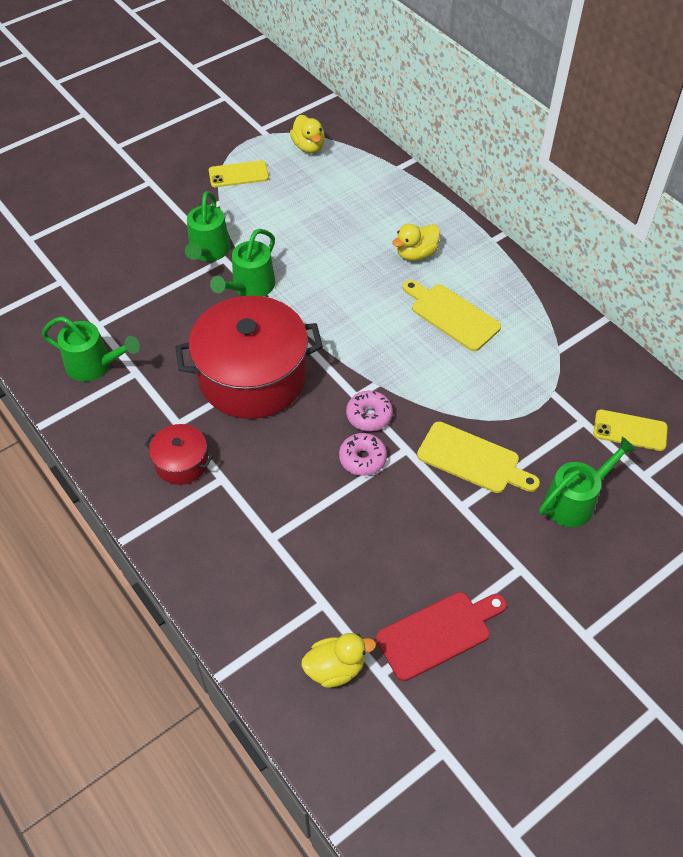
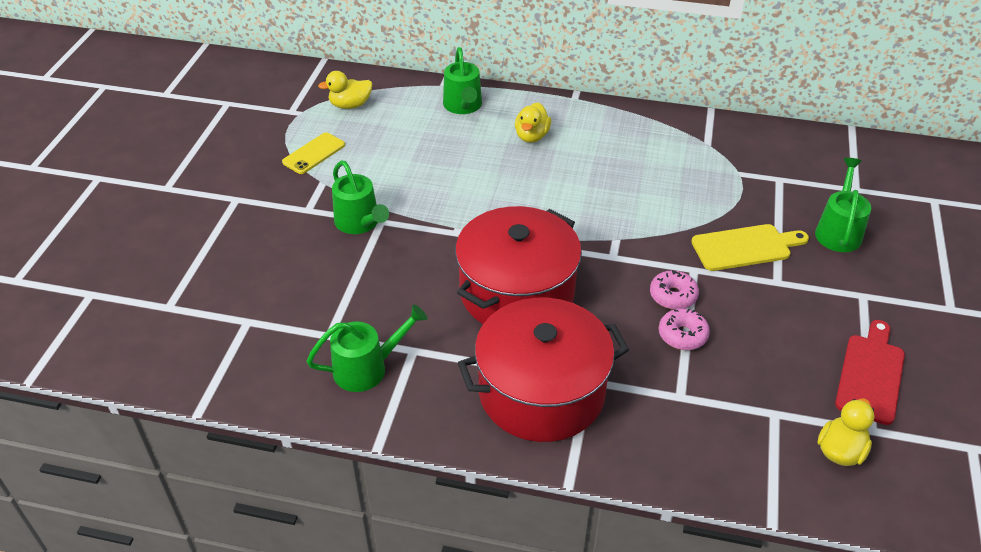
camera: 40 degrees left, 10 degrees down
(181, 463) = (541, 392): red pot -> red pot, size x2.16
(250, 287) = (430, 229): green watering can -> green watering can (463, 106)
(308, 147) = (350, 105): yellow duck -> yellow duck turned 135 degrees clockwise
(369, 415) = (639, 264): pink donut -> pink donut (682, 335)
(452, 315) = (609, 162): yellow cutting board -> none
(630, 430) = (813, 167): yellow phone -> none

